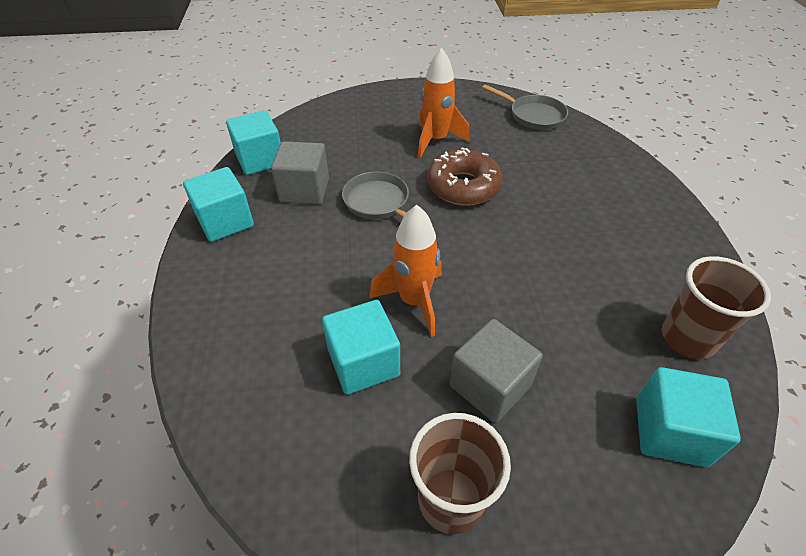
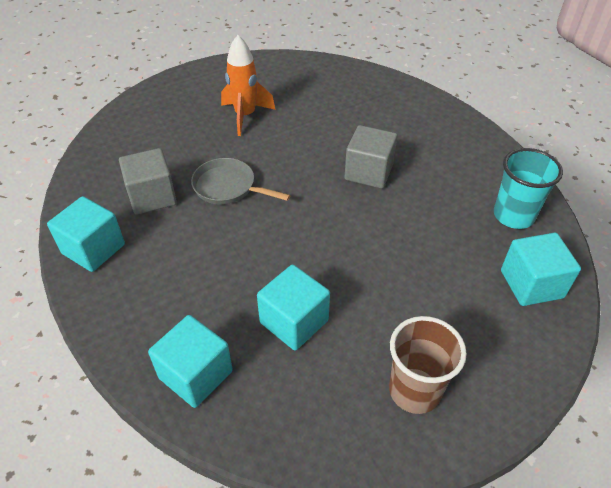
camera: 25 degrees left, 0 degrees up
(260, 160) = (89, 181): turquoise cube -> turquoise cube (196, 374)
(414, 301) = (306, 259): orange rocket -> none
(463, 186) = (292, 150): brown donut -> none
(490, 386) = (398, 301): grey cube -> grey cube (368, 172)
(533, 115) = (316, 71): grey pan -> none
(687, 338) = (513, 216): brown cup -> turquoise cup

